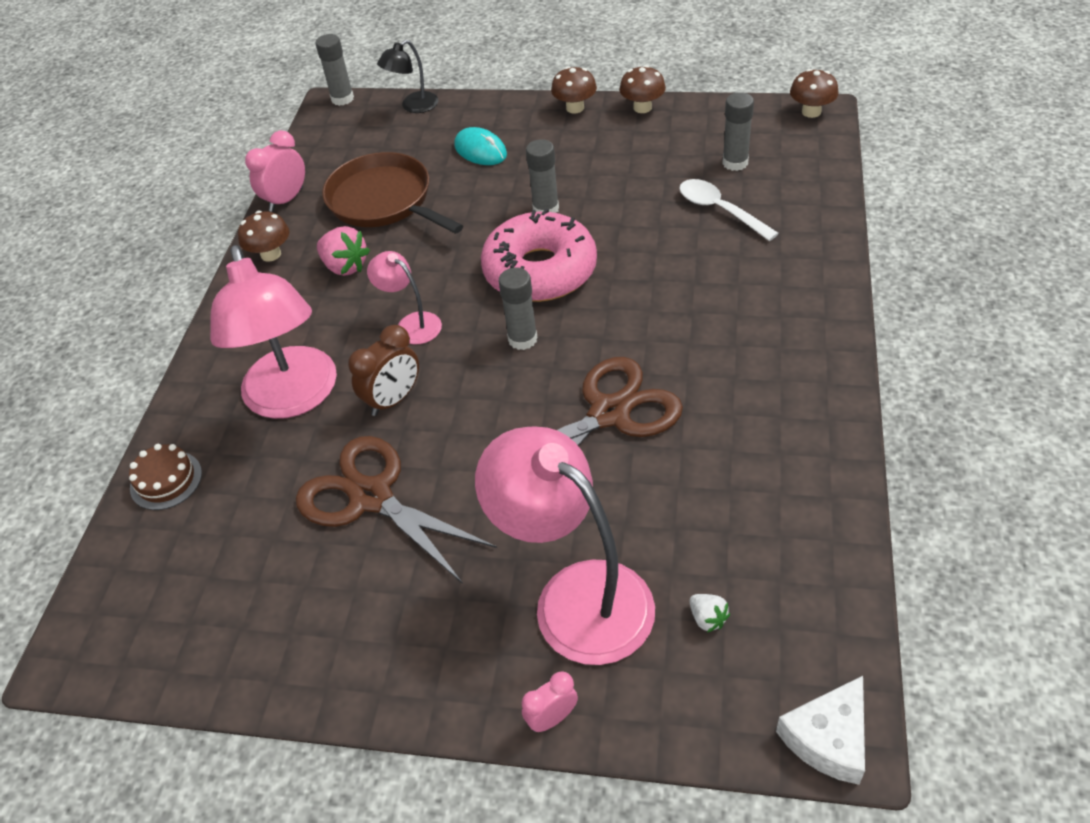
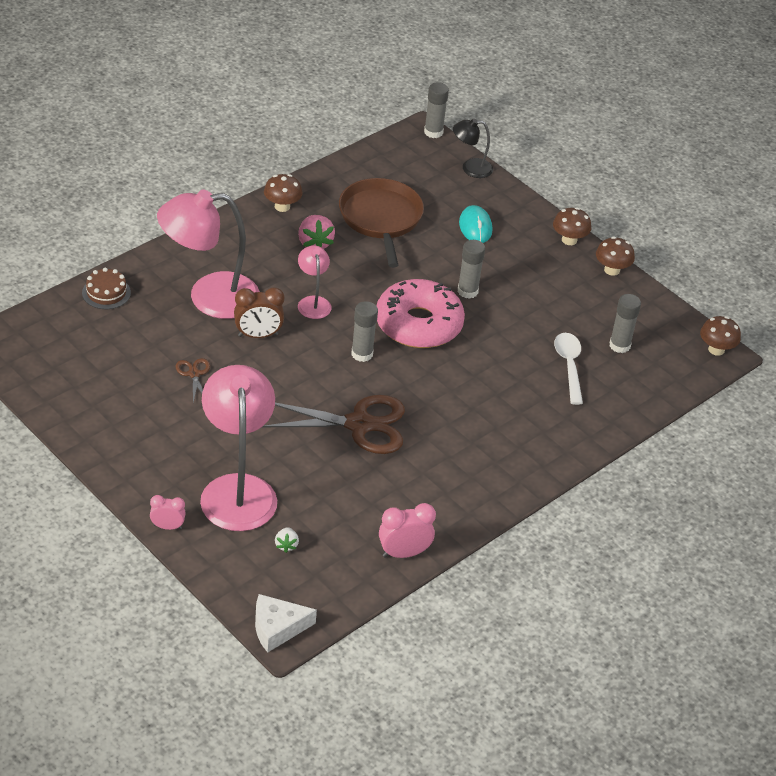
camera: 30 degrees right, 5 degrees down
(286, 200) = (326, 178): pink clock -> pink clock (404, 553)
(294, 398) = (209, 297): pink lamp -> pink lamp turned 60 degrees clockwise
(371, 496) = (194, 374): brown scissors -> brown scissors, size x0.44

